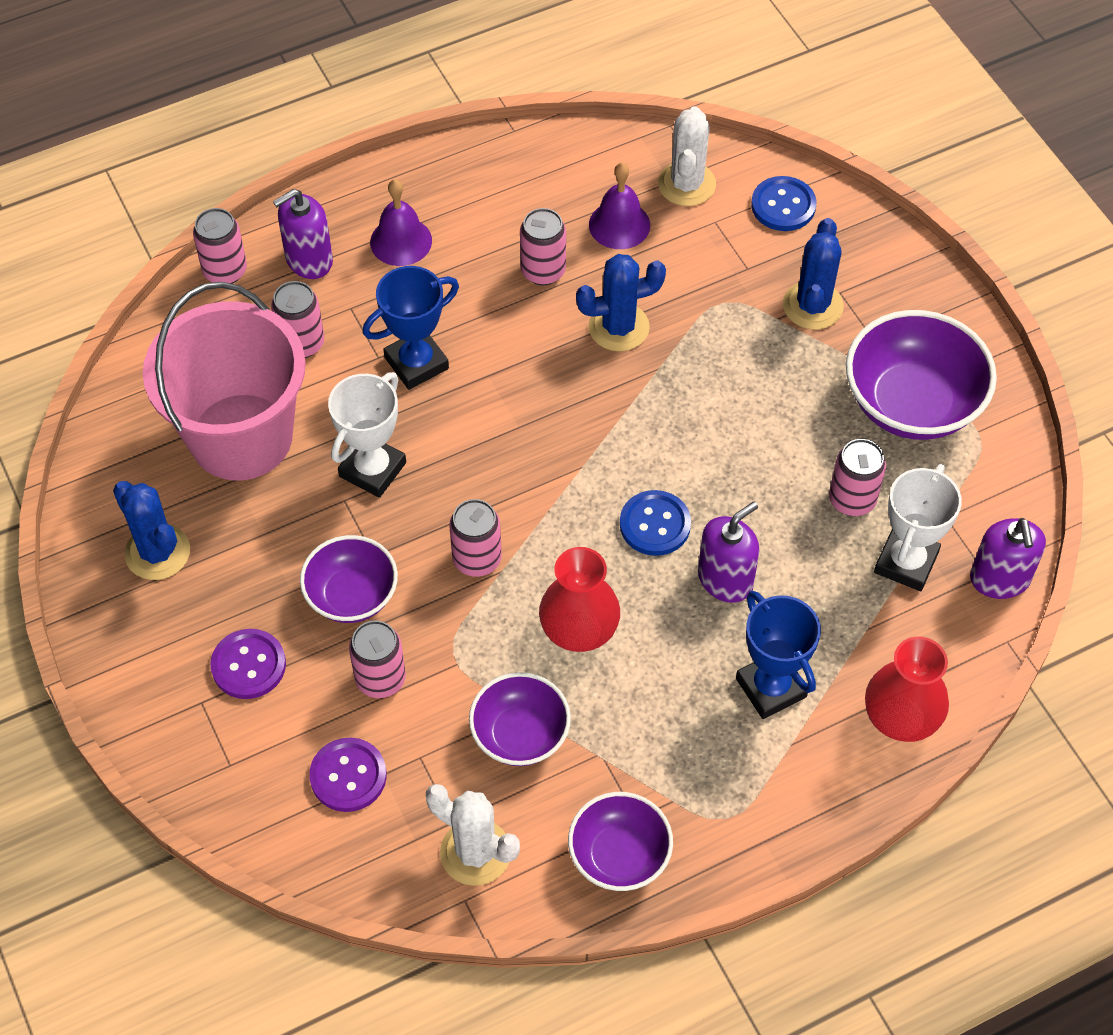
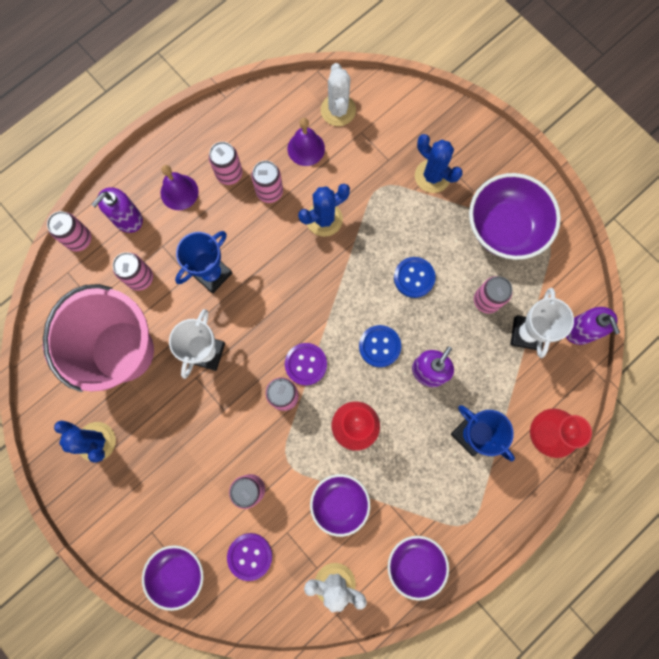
camera: 15 degrees left, 20 degrees up
(248, 665) = (172, 501): purple button -> purple button (306, 364)
(352, 595) = (218, 439): purple bowl -> purple bowl (178, 573)
(487, 233) = (229, 174): none -> pink can
(783, 205) = (398, 111): blue button -> blue button (414, 278)
(812, 306) = (432, 176): blue cactus -> blue cactus turned 45 degrees counterclockwise

